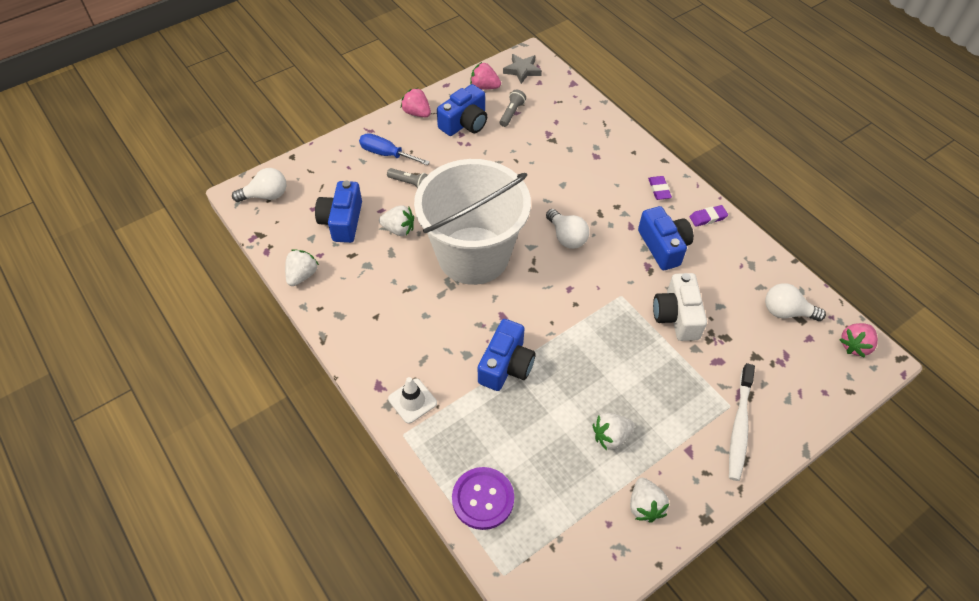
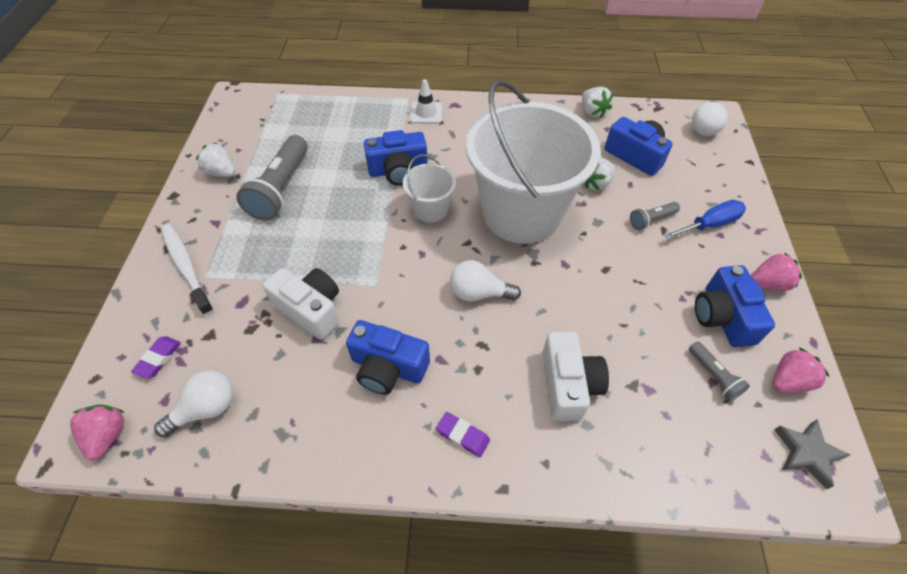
camera: 130 degrees right, 0 degrees up
(483, 499) = (326, 108): purple button -> none
(506, 365) = (398, 170): blue camera -> blue camera turned 75 degrees counterclockwise
(525, 312) = (430, 209): none -> white bucket
(582, 164) = (568, 384): none -> white camera
(611, 436) = (280, 188): white strawberry -> grey flashlight
(708, 218) = (377, 451): purple eraser -> purple eraser (158, 358)

